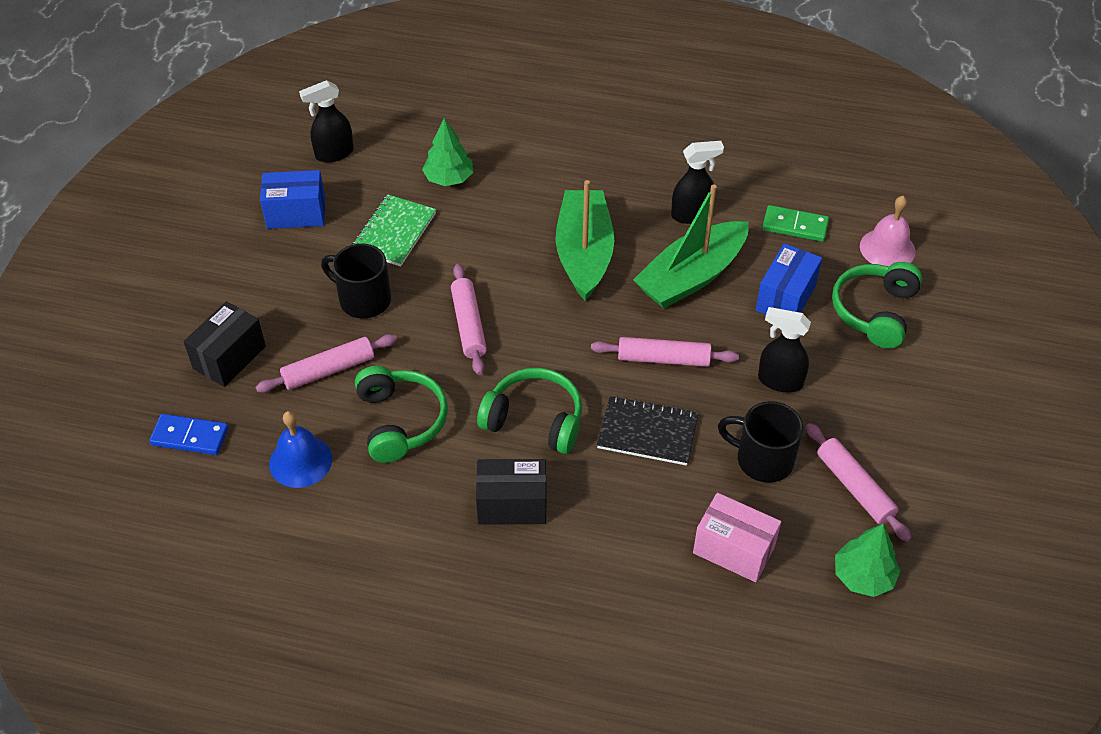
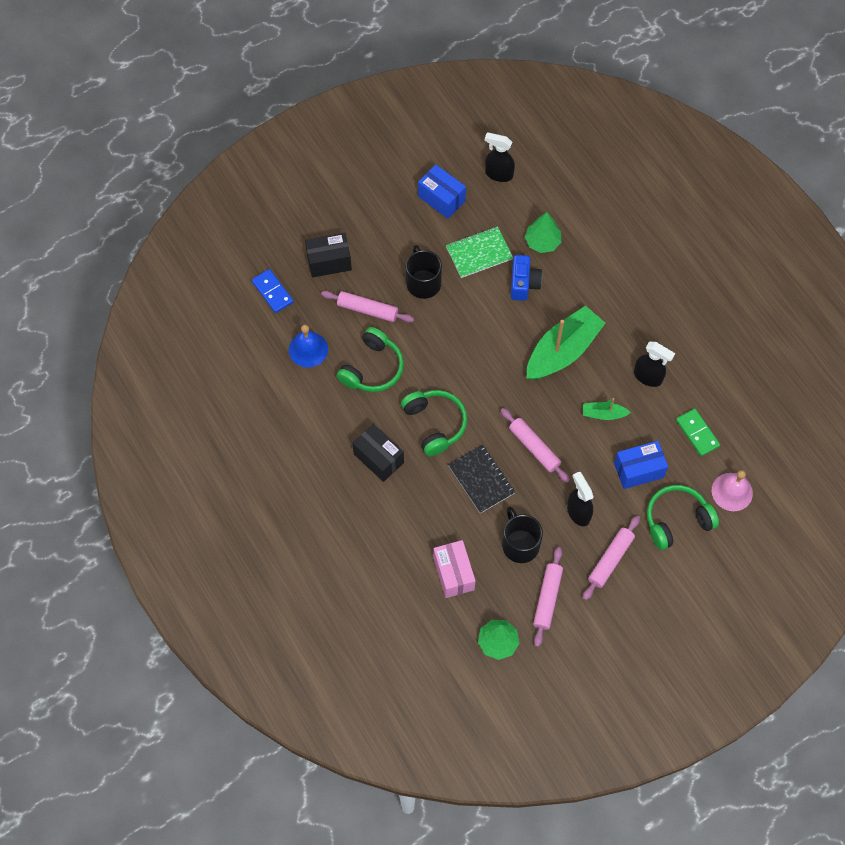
camera: 45 degrees right, 15 degrees up
(468, 325) = (459, 342): pink rolling pin -> pink rolling pin (610, 560)
(473, 226) = (523, 284): none -> blue camera
(691, 276) = (603, 414): green boat -> green boat, size x0.47

